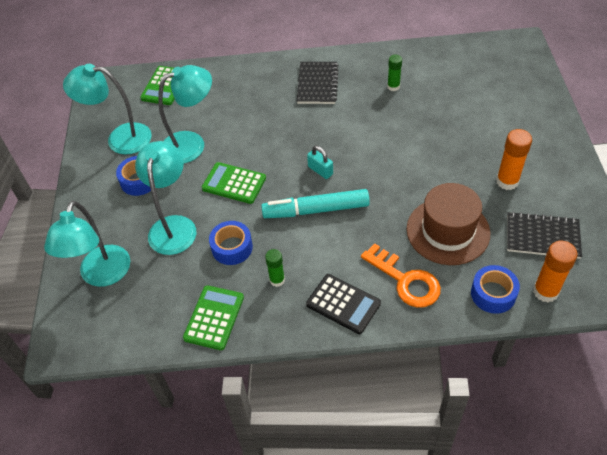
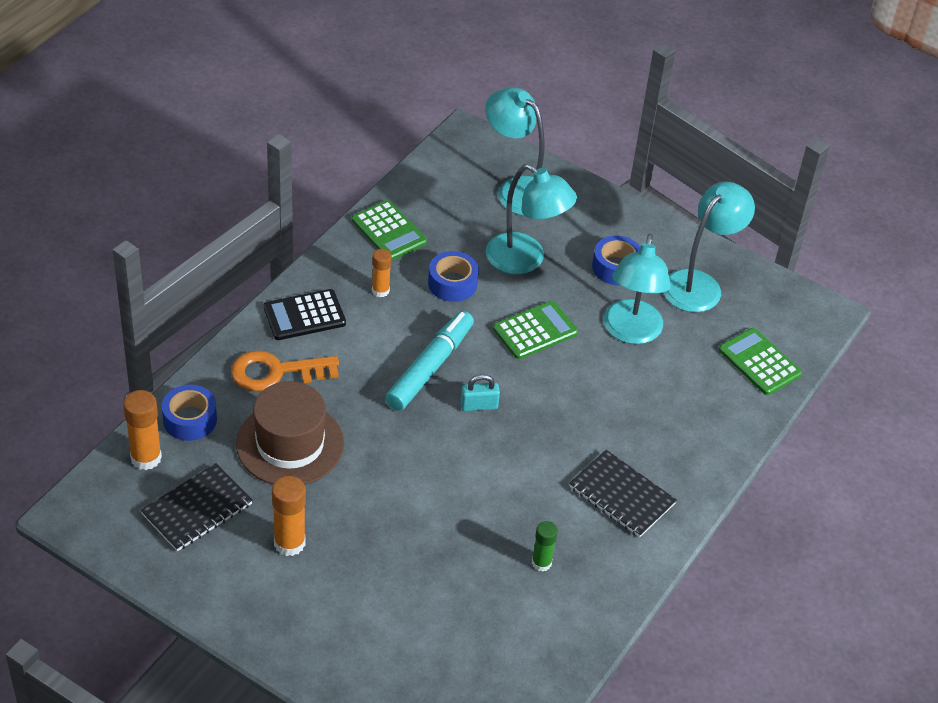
camera: 120 degrees right, 5 degrees down
(277, 280) = (380, 290): green glue stick -> orange glue stick

